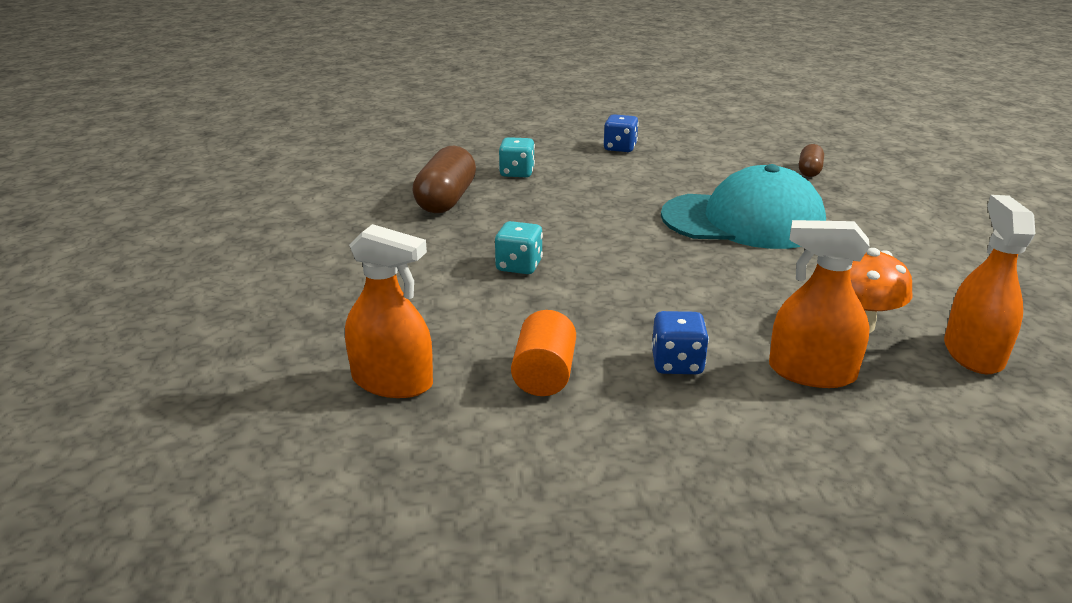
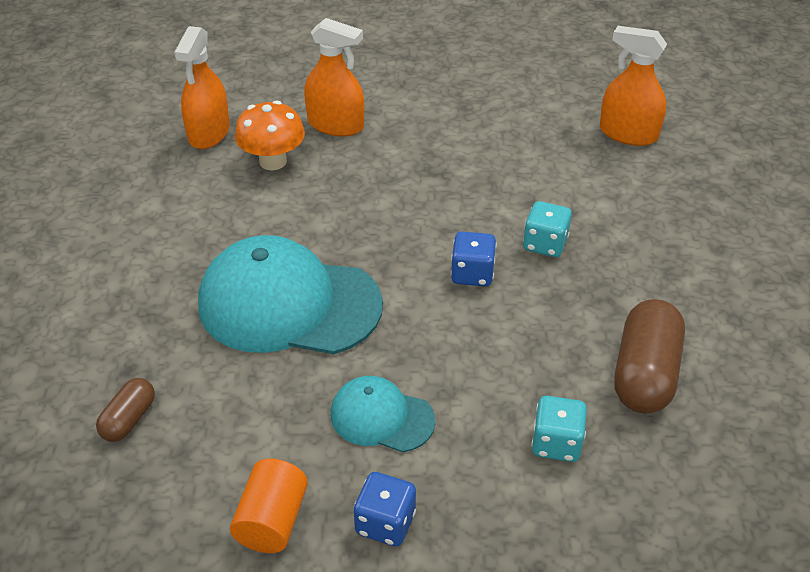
camera: 175 degrees left, 15 degrees up
(544, 375) = (522, 132): orange cylinder -> orange cylinder (272, 521)
(638, 177) = (381, 417): none -> turquoise cap
(677, 363) = (427, 136): blue dice -> blue dice (472, 274)

